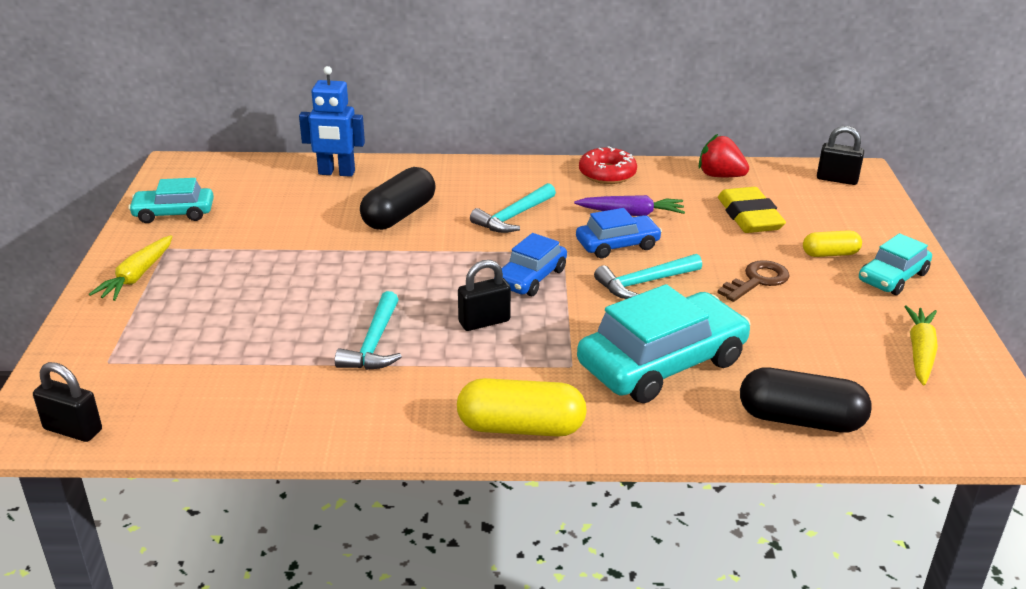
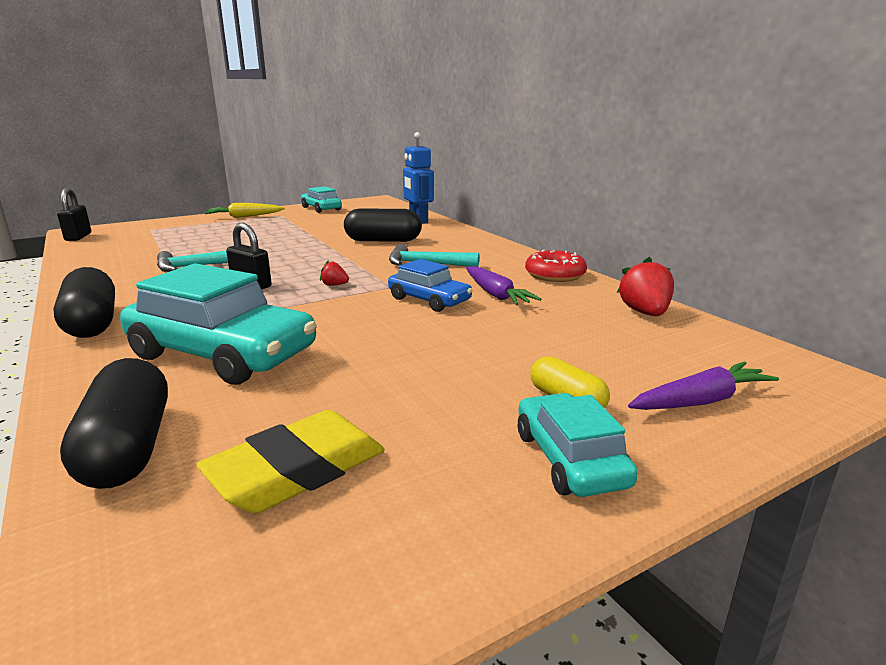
camera: 60 degrees right, 10 degrees down
(521, 427) = (92, 323): yellow capsule -> black capsule
(530, 278) = (334, 285): blue car -> red strawberry
(644, 283) = (371, 321): turquoise hammer -> none
(749, 216) = (580, 340): yellow eraser -> yellow eraser (297, 470)
(757, 280) = (439, 369): brown key -> none
(837, 179) = (780, 372): black padlock -> none
(855, 217) = (700, 401): none -> purple carrot
(892, 277) = (570, 459): turquoise car -> turquoise car turned 60 degrees clockwise
(920, 352) = (362, 523): yellow carrot -> none

